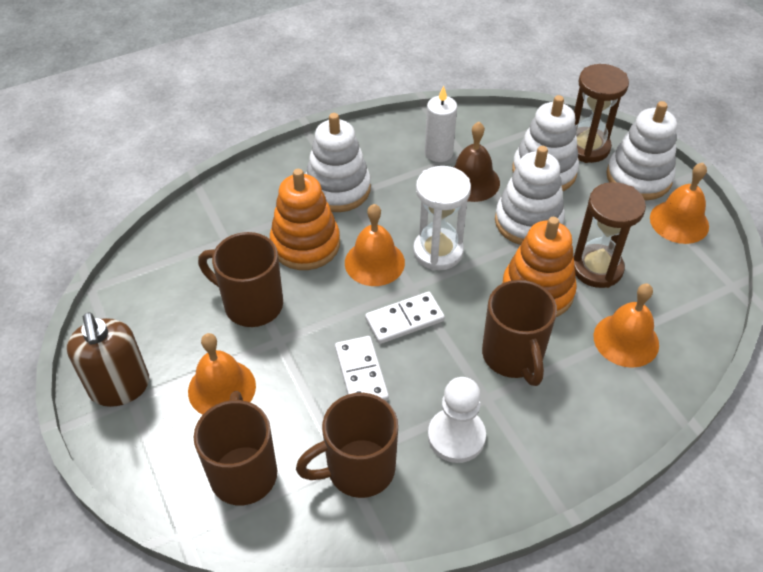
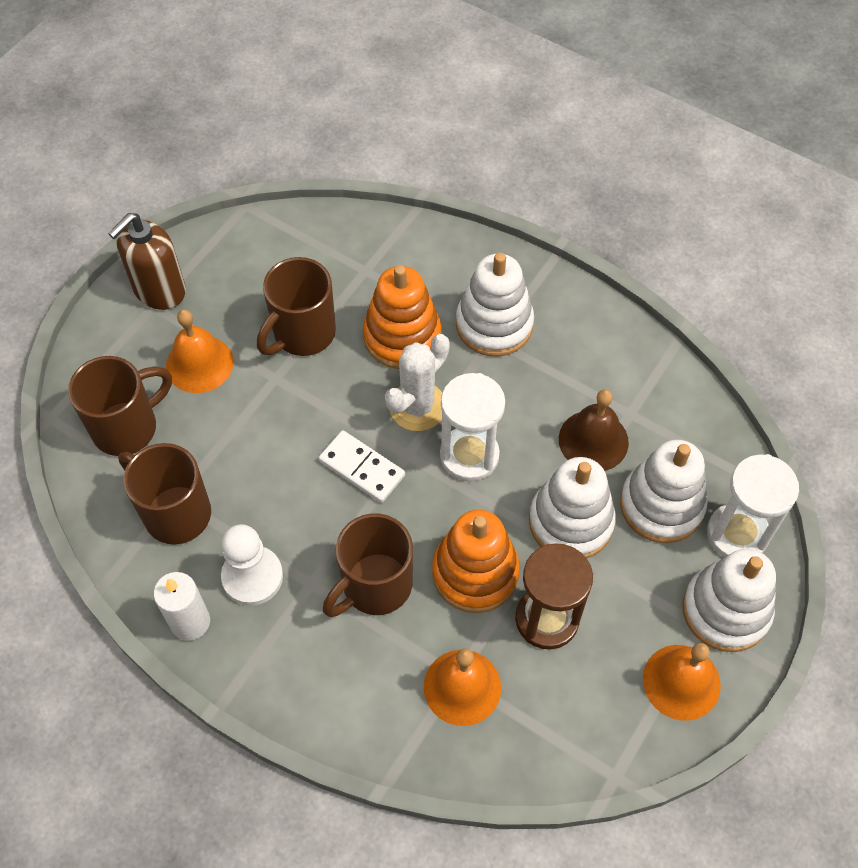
camera: 60 degrees right, 10 degrees up
(251, 304) = (302, 334): brown mug -> brown mug turned 135 degrees counterclockwise
(361, 373) = (277, 463): white domino -> none
(374, 262) = (417, 406): orange bell -> white cactus
(438, 153) = (614, 388): white candle -> white candle (190, 622)
(587, 147) = (737, 534): brown hourglass -> white hourglass

